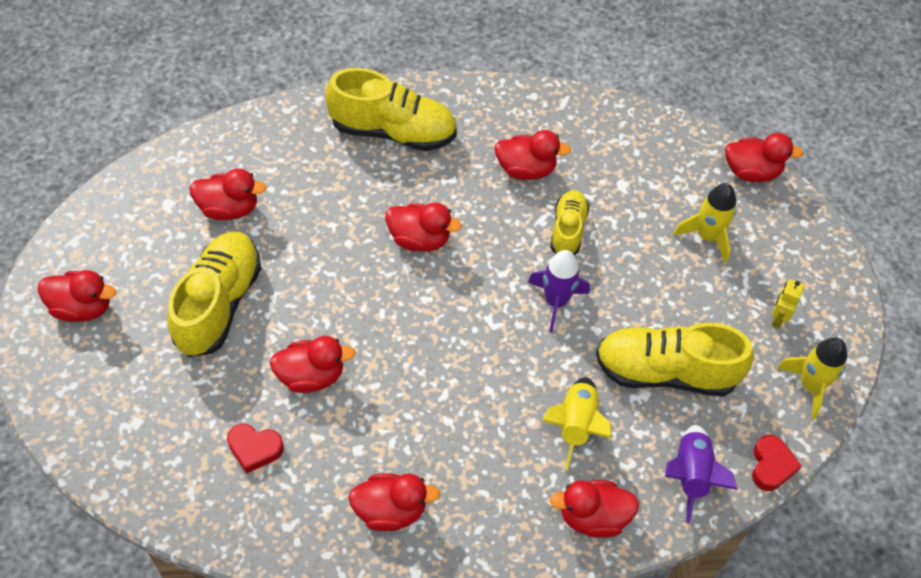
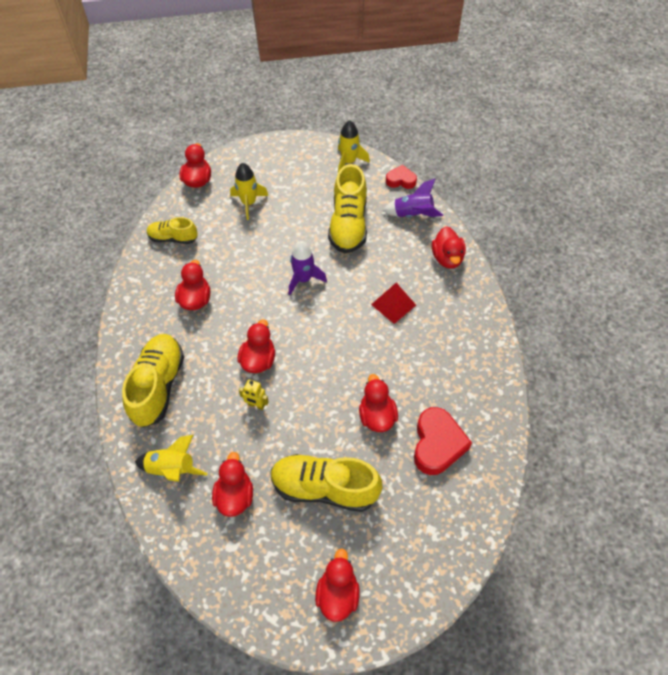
camera: 90 degrees left, 0 degrees up
(254, 449) = (437, 444): red heart -> red heart, size x1.71
(390, 510) = (464, 359): red duck -> none
(501, 420) = (393, 304): none -> red pyramid
(567, 230) = (247, 274): yellow shoe -> yellow shoe (173, 238)
(576, 425) = (390, 267): yellow rocket -> yellow rocket (172, 469)
(778, 318) = (305, 173): yellow robot -> yellow robot (256, 405)

